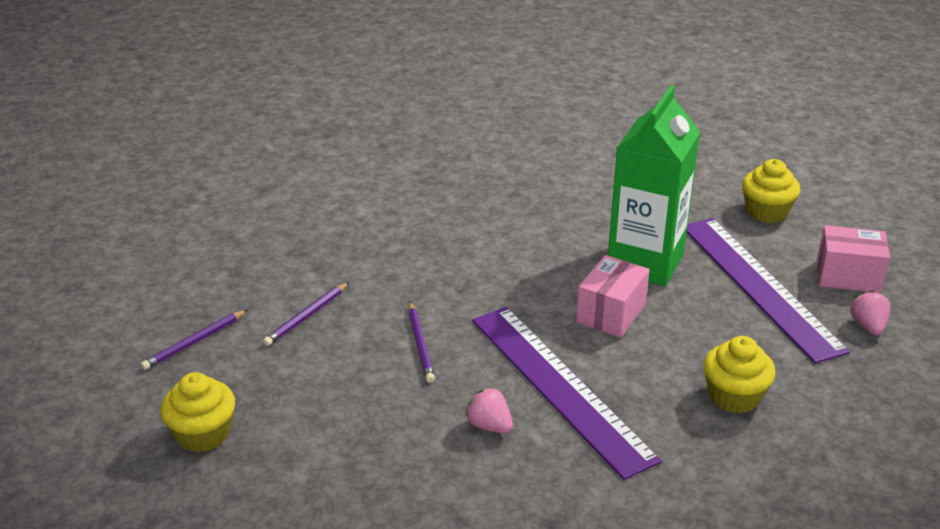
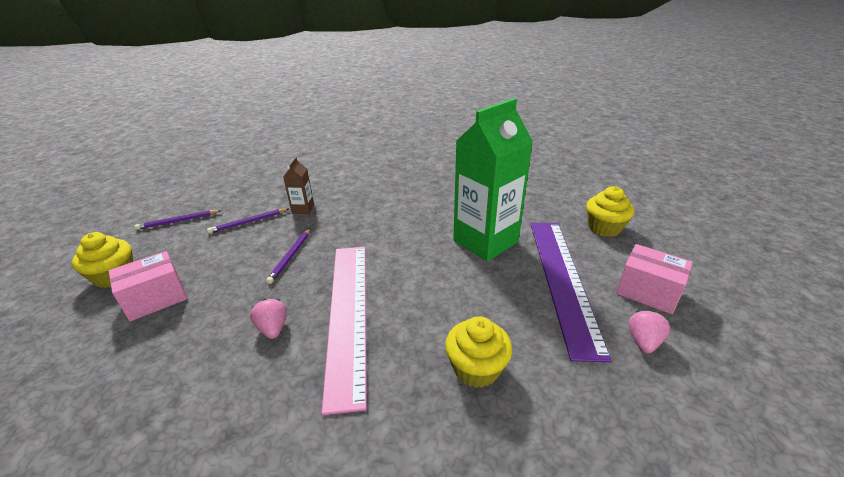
camera: 25 degrees right, 0 degrees up
(365, 278) = (303, 209): none -> brown carton
(559, 387) = (347, 314): purple ruler -> pink ruler
(611, 313) = (432, 270): pink box -> pink box (156, 298)

